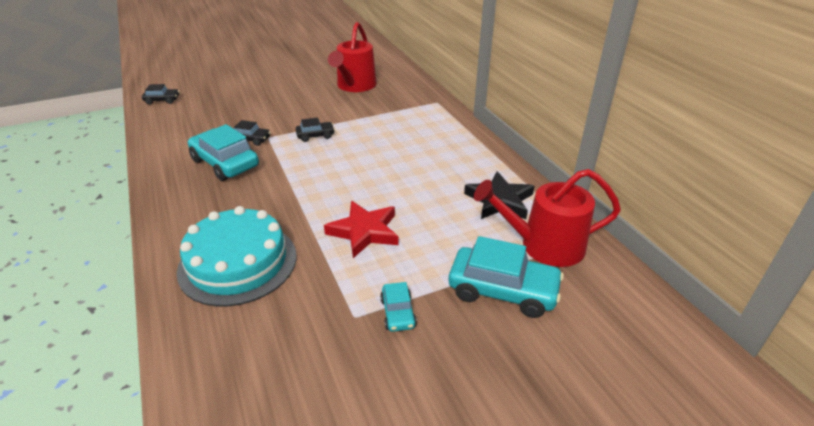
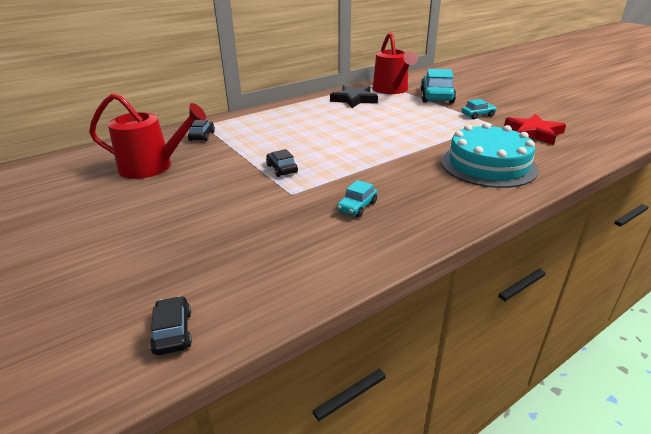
camera: 100 degrees left, 5 degrees down
(225, 163) = (357, 207): turquoise car -> turquoise car, size x0.51
(251, 139) = (299, 203): black car -> black car (202, 136)
(364, 231) = (416, 130): red star -> red star (533, 133)

